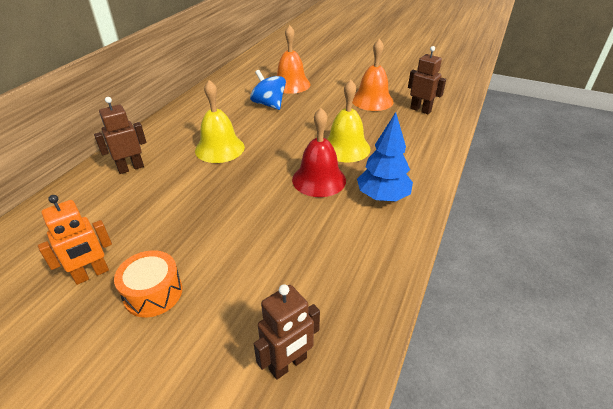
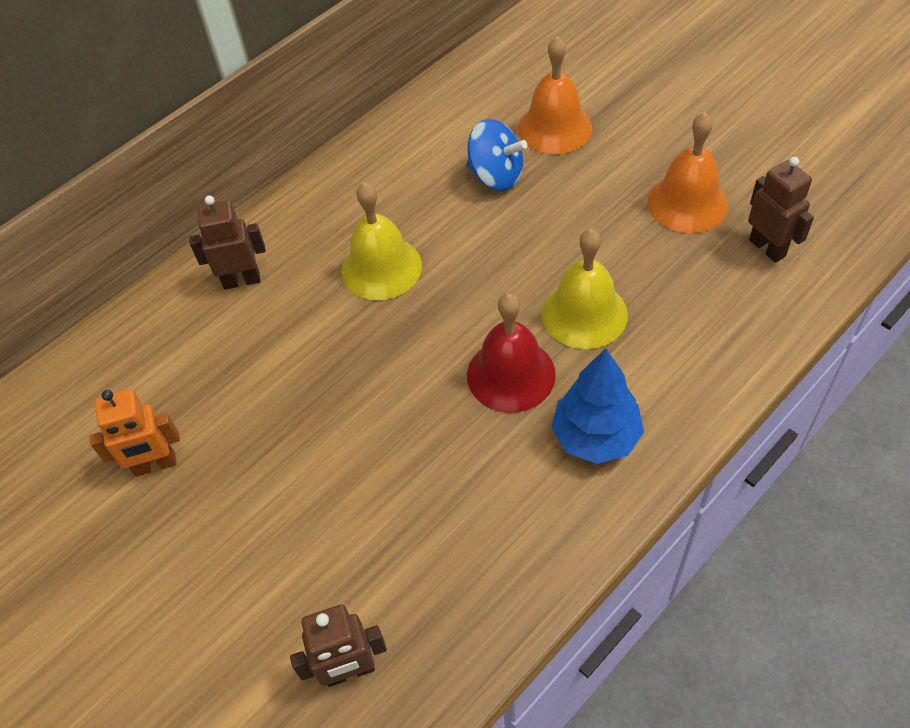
camera: 25 degrees right, 15 degrees up
(153, 293) = (221, 517): orange drum -> none
(269, 104) = (496, 176): blue spinning top -> blue spinning top turned 135 degrees clockwise

